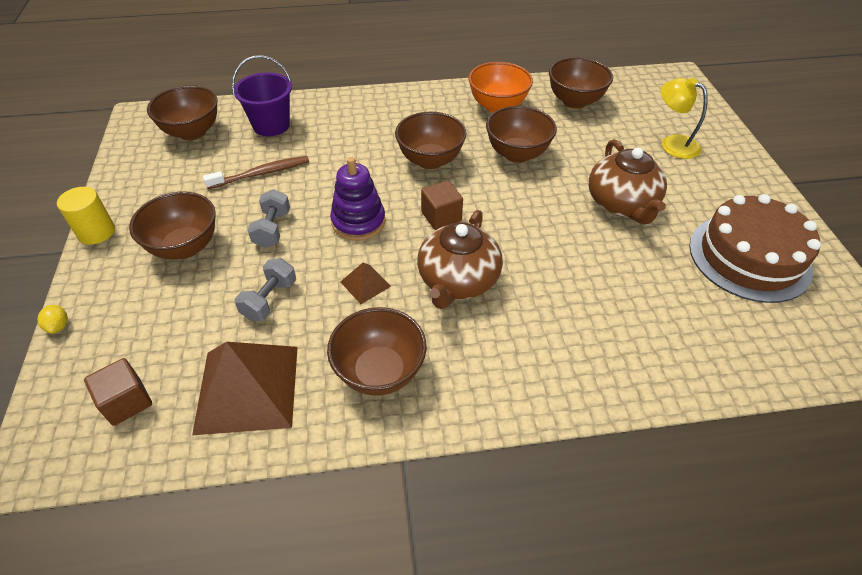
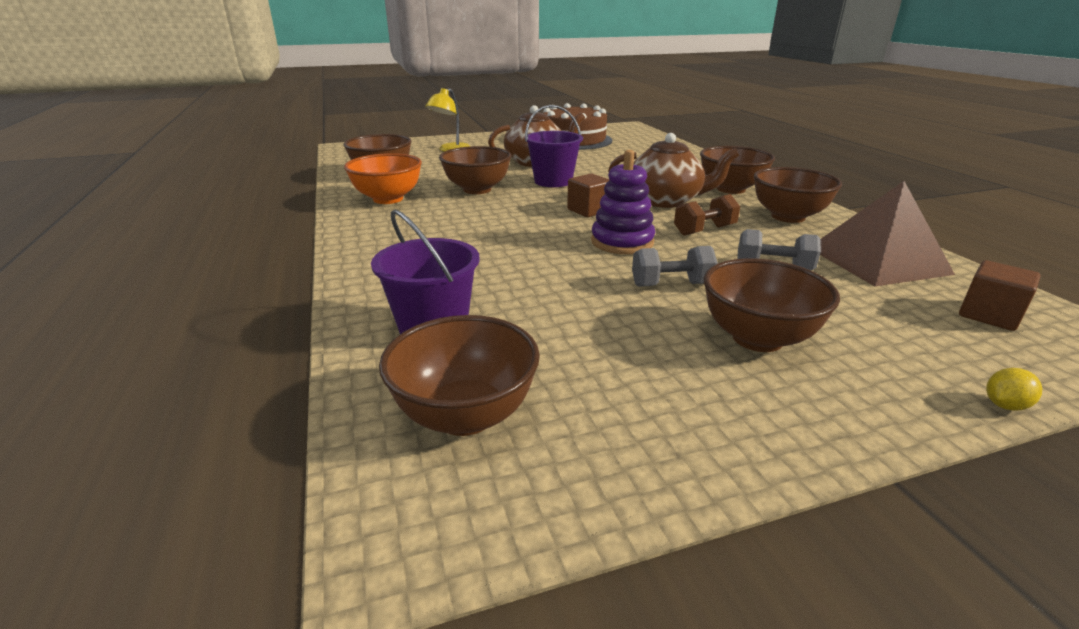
camera: 100 degrees left, 20 degrees down
(96, 232) = (817, 444): yellow cylinder -> none
(261, 173) = (566, 313): brown toothbrush -> none
(365, 284) = (704, 230): brown pyramid -> brown dumbbell
(430, 160) = (499, 220): brown bowl -> brown bowl (731, 189)
(539, 207) = (553, 181): none -> purple bucket

